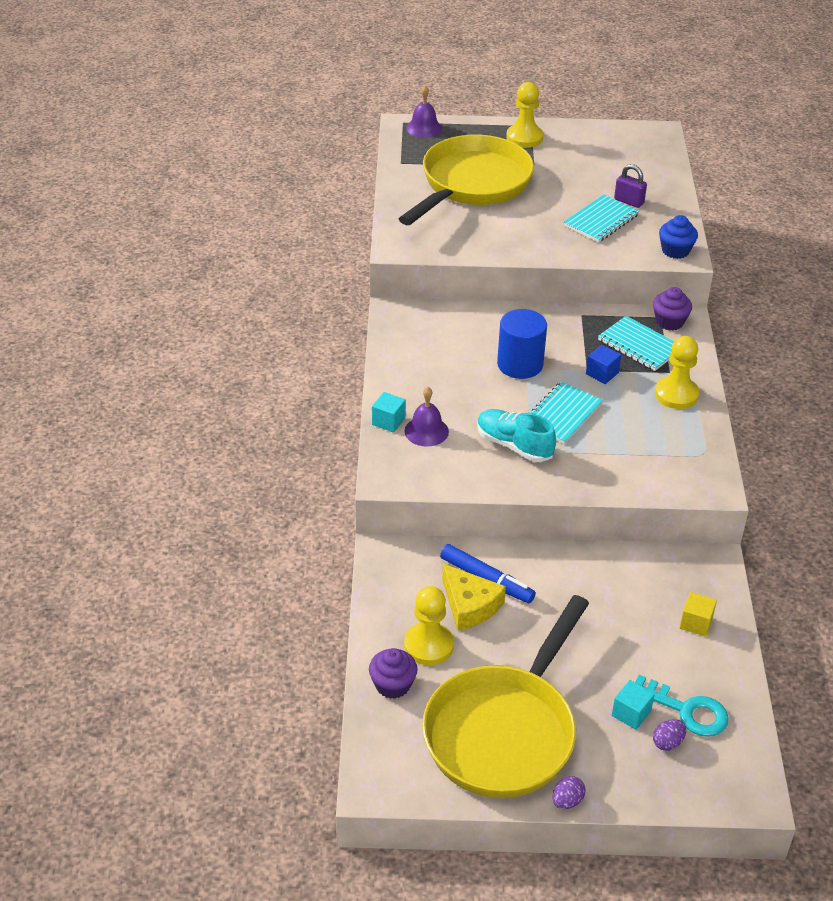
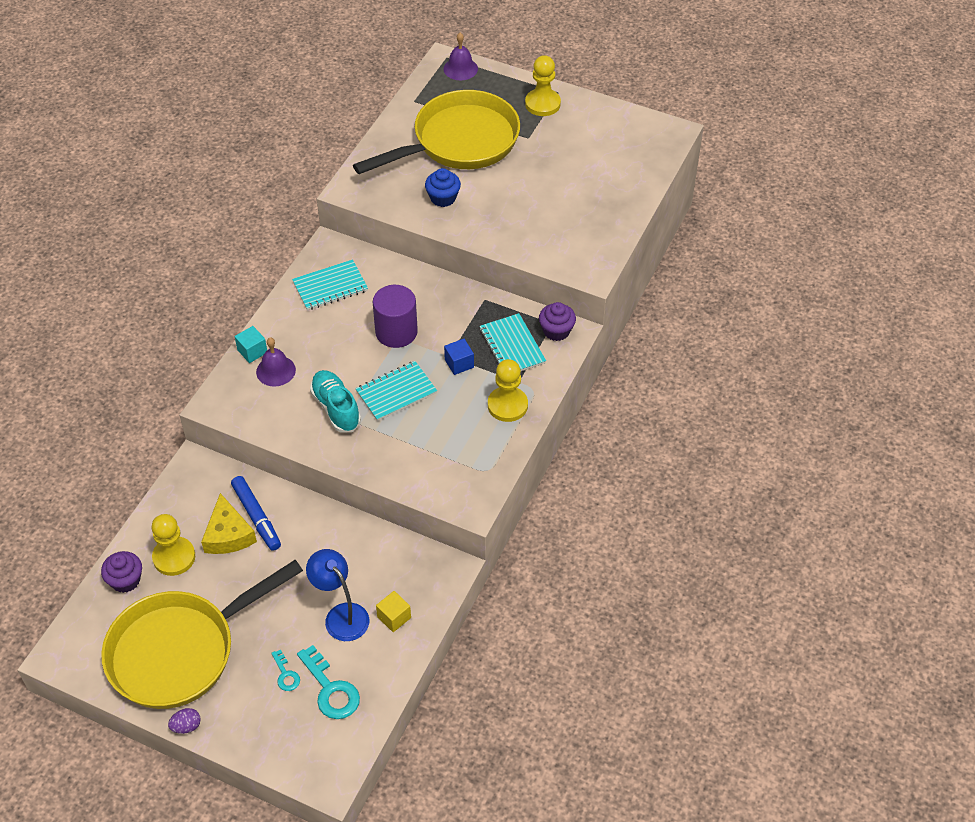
camera: 25 degrees right, 10 degrees up
(520, 364) = (396, 332): blue cylinder -> purple cylinder
(601, 220) = (545, 214): turquoise notebook -> turquoise notebook (330, 286)
(629, 201) = (585, 200): purple padlock -> none
(631, 713) = (286, 674): turquoise cube -> turquoise key
(642, 639) = (341, 615): none -> blue lamp
(667, 743) = (296, 710): purple egg -> none
(675, 250) = (588, 266): blue cupcake -> blue cupcake (443, 198)

